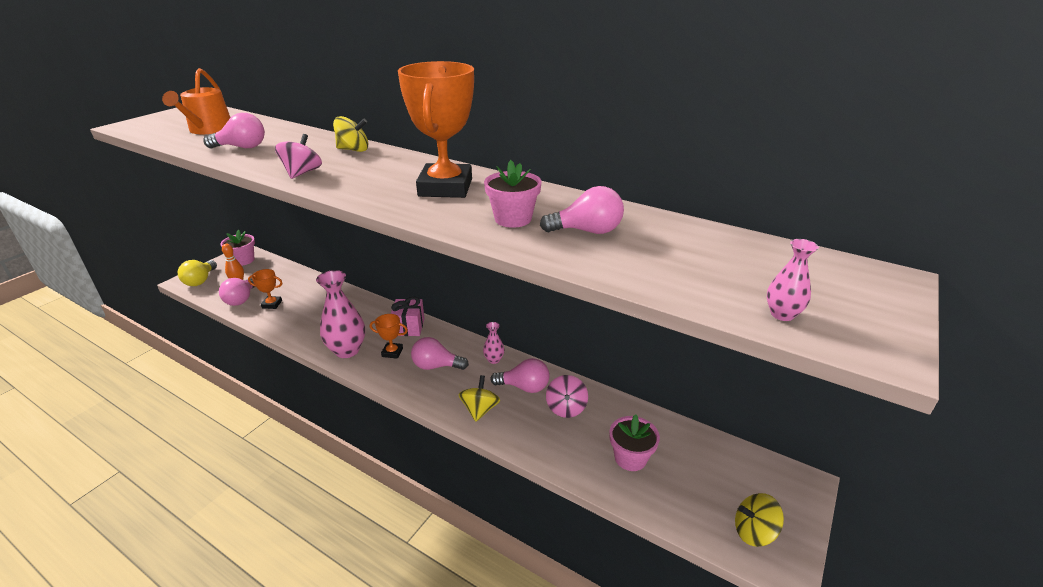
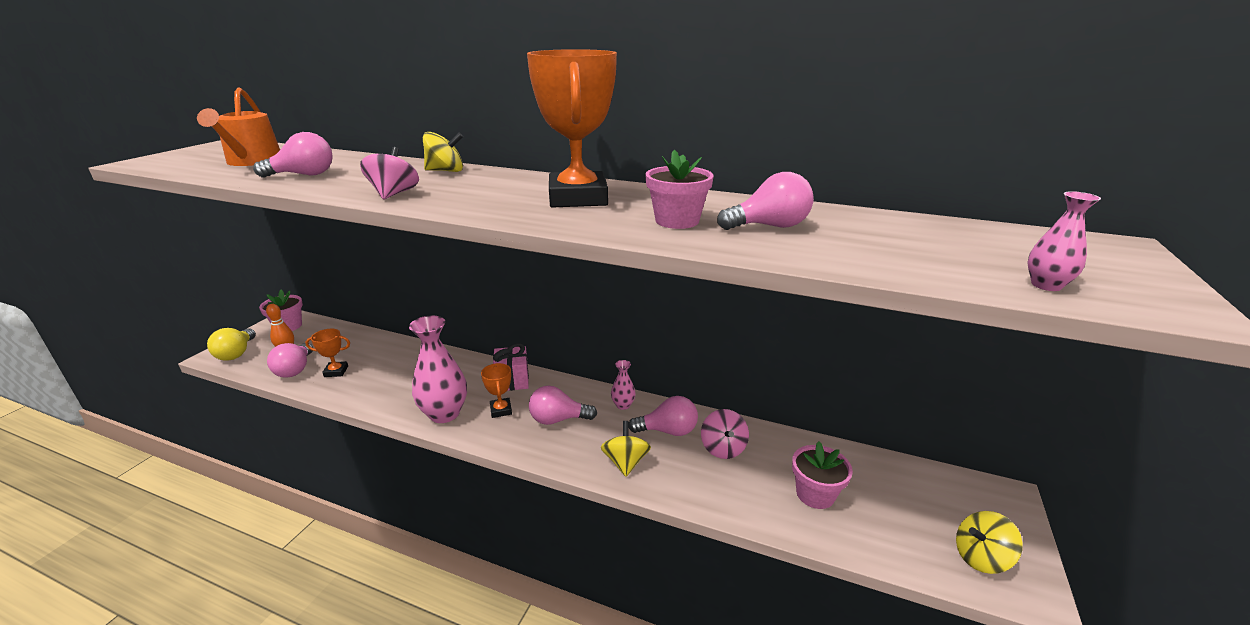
camera: 10 degrees left, 5 degrees down
(392, 352) = (501, 410): orange trophy -> orange trophy turned 75 degrees clockwise

